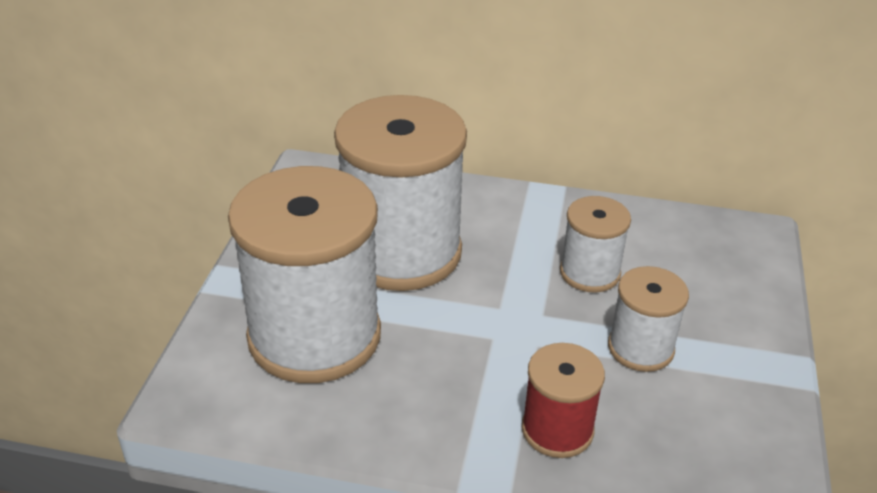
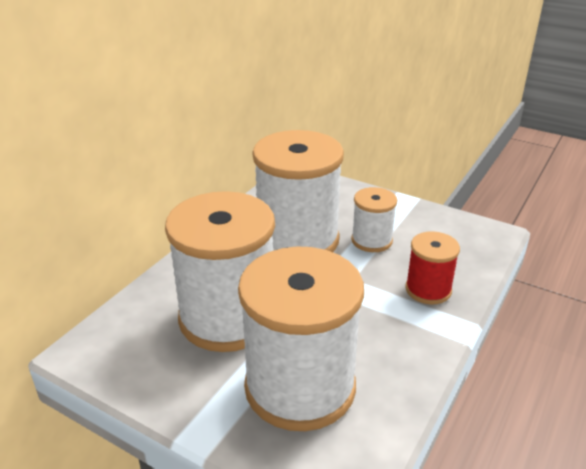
camera: 70 degrees left, 5 degrees down
(589, 272) = (297, 240): white spool -> white spool, size x2.02

